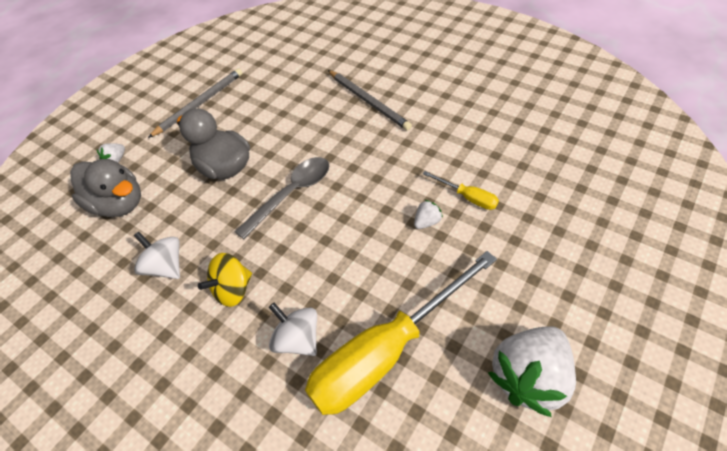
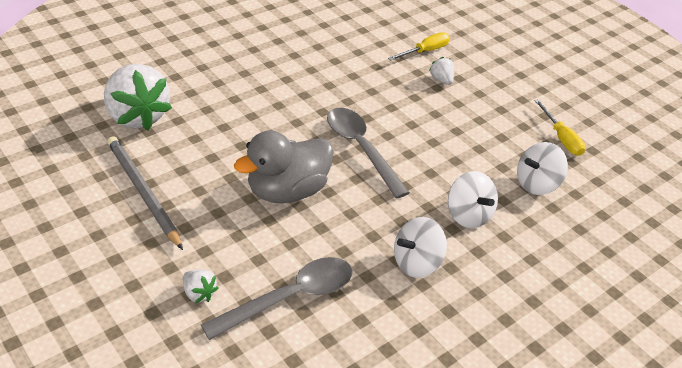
camera: 80 degrees left, 10 degrees down
(119, 204) = (291, 297): grey duck -> grey spoon
(233, 290) = (468, 215): yellow spinning top -> white spinning top
(368, 101) = (256, 64): grey pencil -> none
(386, 351) = (561, 138): yellow screwdriver -> yellow screwdriver, size x0.42
(529, 377) = (597, 82): white strawberry -> white strawberry (137, 116)

